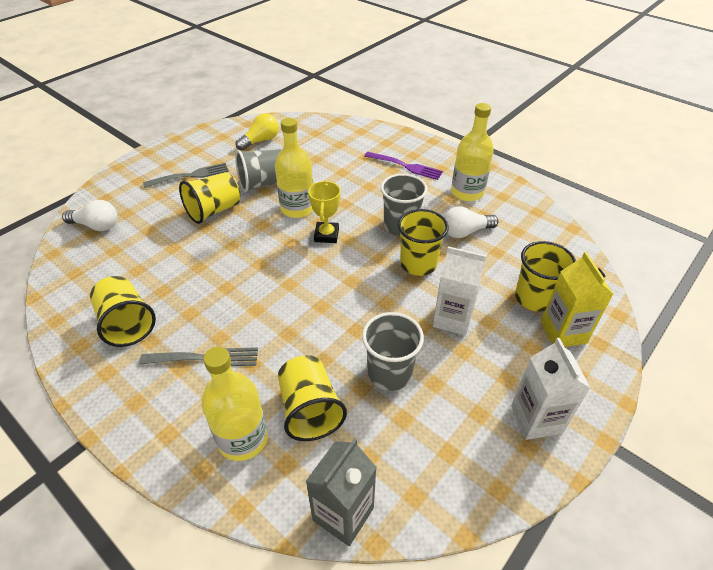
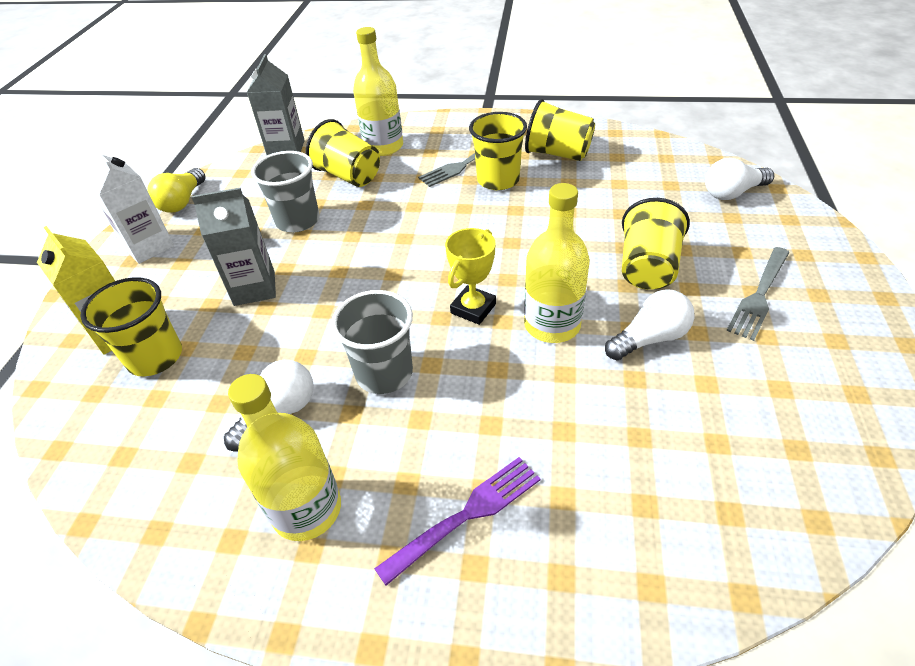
camera: 150 degrees right, 0 degrees up
(260, 141) = (784, 422): yellow light bulb -> yellow light bulb (182, 201)
(263, 183) = (649, 338): grey cup -> white light bulb
(326, 235) = (473, 308): yellow trophy -> yellow trophy turned 60 degrees clockwise
(405, 166) = (465, 516): purple fork -> purple fork turned 150 degrees clockwise
(418, 264) = (326, 329): yellow cup -> yellow cup (498, 180)
(452, 319) = (254, 288): white carton -> grey carton

